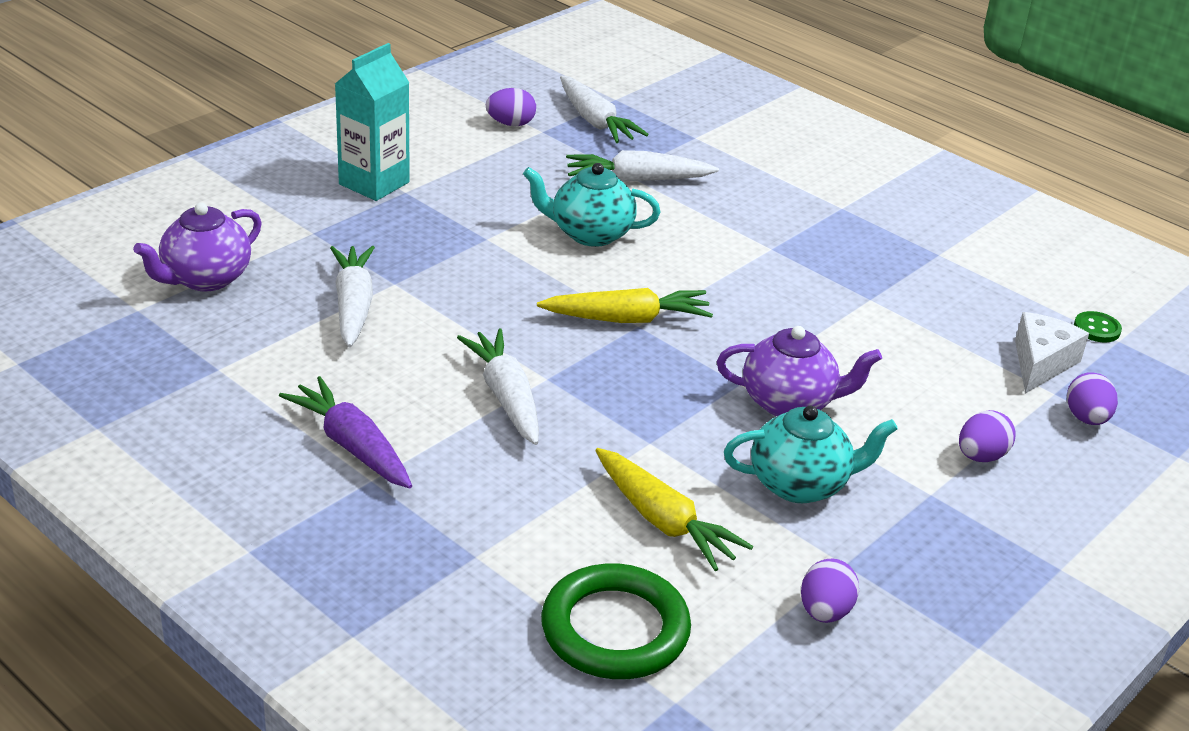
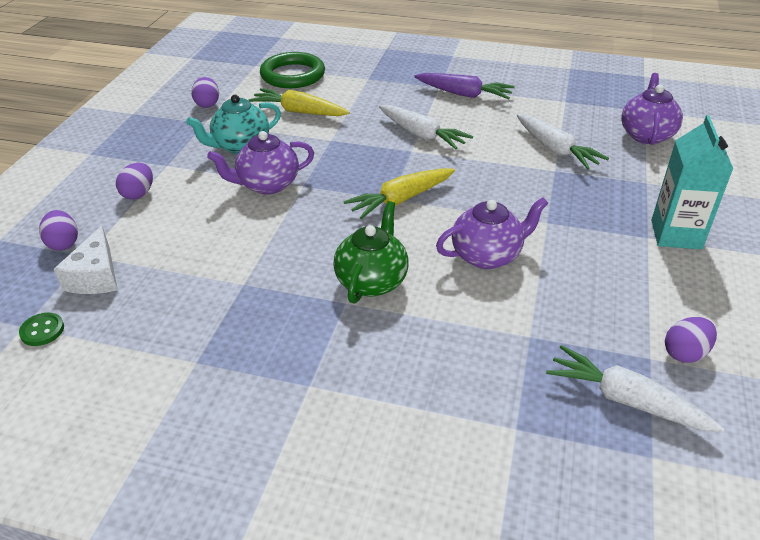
camera: 155 degrees right, 5 degrees up
(590, 234) = (487, 255): turquoise teapot -> purple teapot
(637, 179) = (510, 332): white carrot -> none
(731, 255) = (372, 281): none -> green teapot

